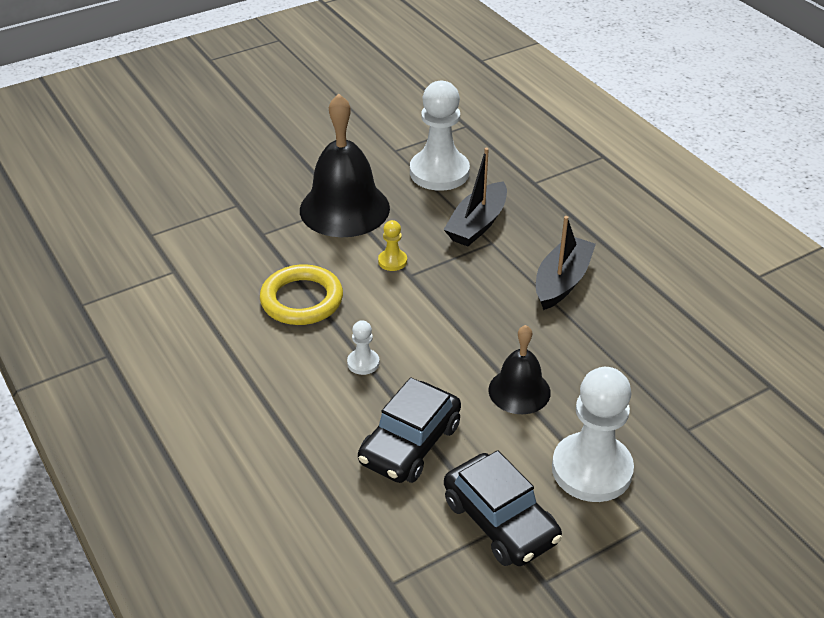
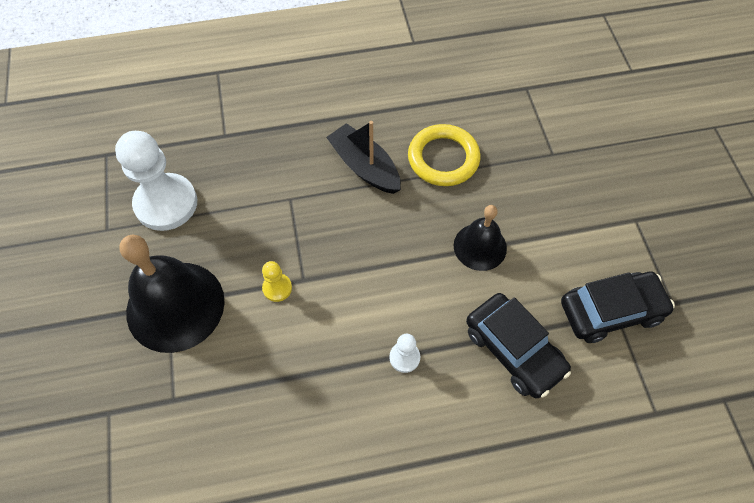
camera: 70 degrees left, 20 degrees up
(302, 300) = (296, 388): yellow ring -> yellow ring (443, 158)
(477, 224) = (259, 200): black boat -> none
(591, 469) = (575, 230): white pawn -> none

